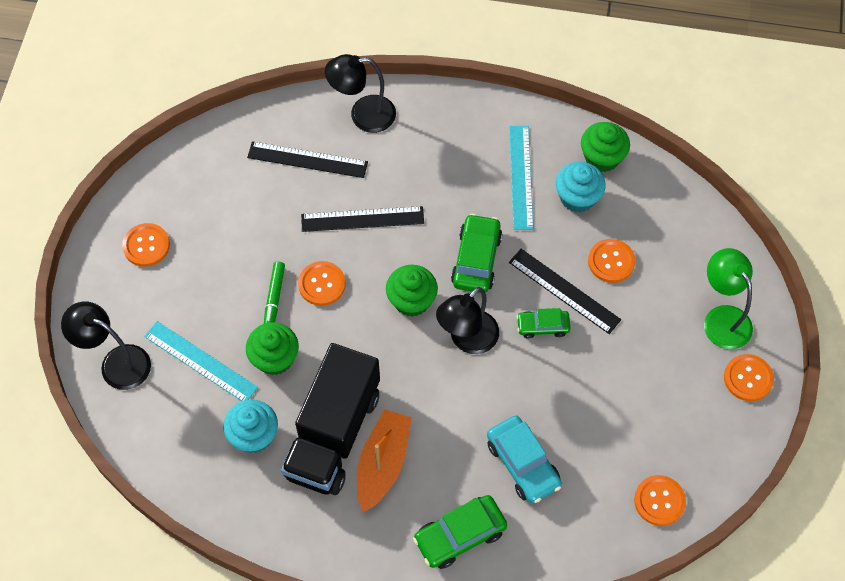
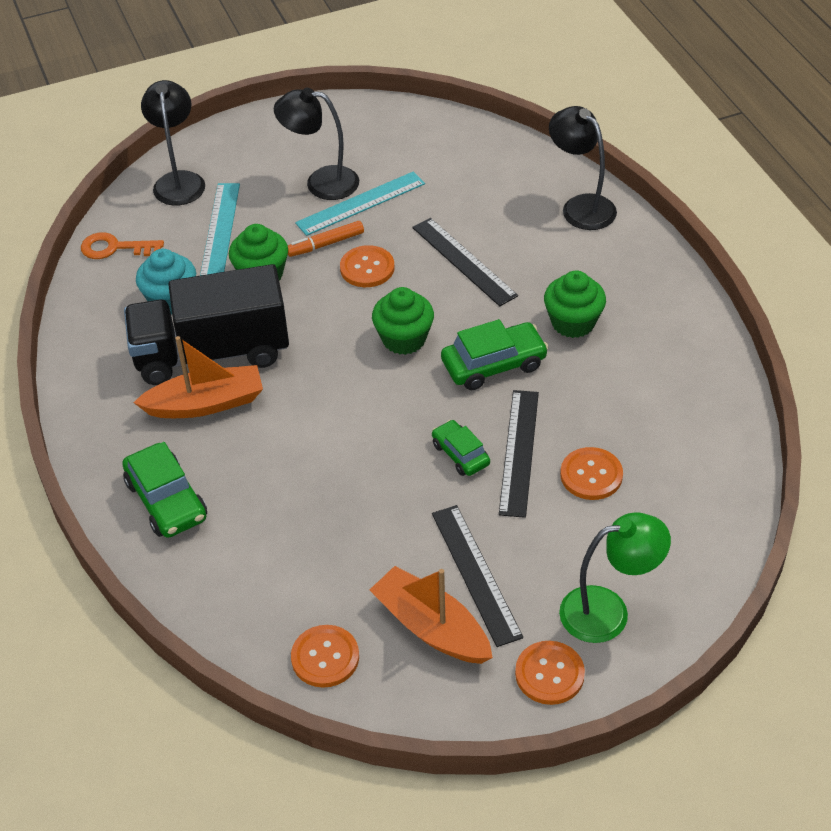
camera: 60 degrees right, 15 degrees down
(146, 246) = (310, 141): orange button -> none
(161, 448) = (114, 248): none -> orange key
(274, 297) = (326, 244): green marker -> orange marker
(307, 159) = (494, 194): black ruler -> black ruler (476, 573)
(460, 535) = (167, 500): green car -> green car turned 150 degrees counterclockwise
(467, 340) = (394, 401): black lamp -> black lamp (321, 182)
(521, 177) = (625, 353): turquoise ruler -> turquoise ruler (361, 203)
(523, 463) = (284, 514): turquoise car -> none
(577, 197) = (644, 410): turquoise cupcake -> none
(602, 158) = (715, 407): green cupcake -> green cupcake (573, 322)
(673, 425) = (431, 627): none -> orange boat
(722, 318) = (608, 611): green lamp -> green lamp turned 45 degrees clockwise

